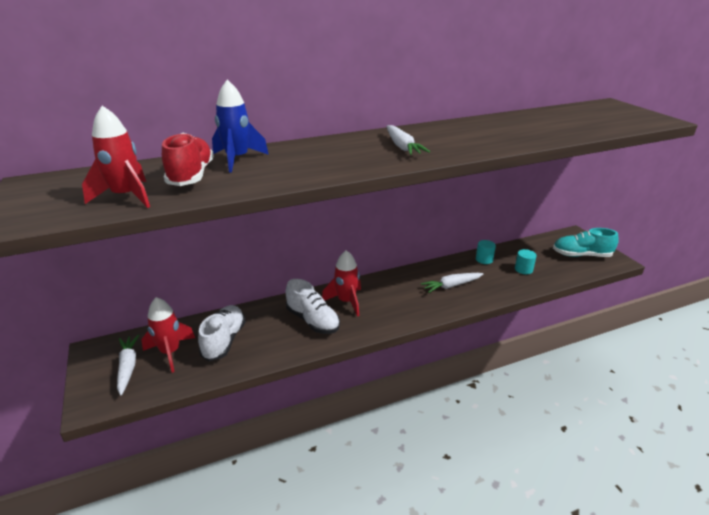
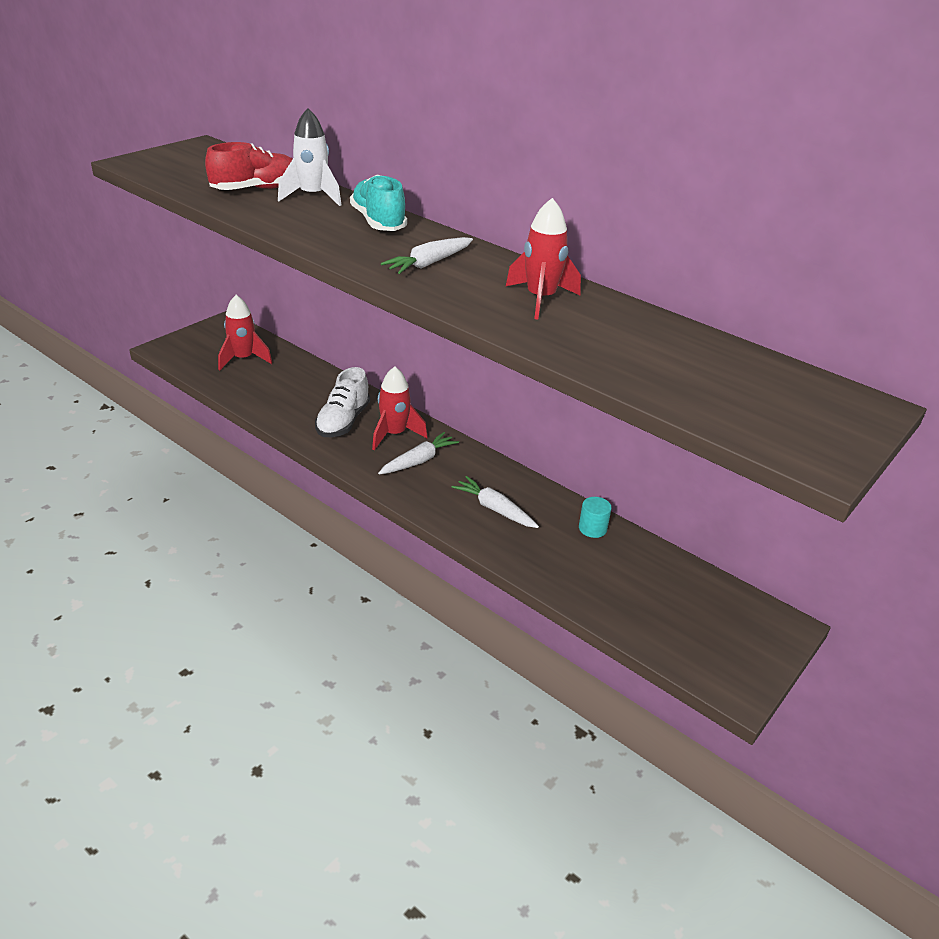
camera: 60 degrees right, 5 degrees up
(126, 197) = (195, 179): red rocket -> red rocket (540, 299)
(128, 367) = (213, 347): white carrot -> white carrot (418, 461)
(224, 341) = (277, 380): white shoe -> none
(237, 159) = (312, 196): blue rocket -> white rocket
(523, 269) = (600, 573): turquoise cylinder -> none
(581, 255) = (712, 639): turquoise shoe -> turquoise shoe (378, 222)

